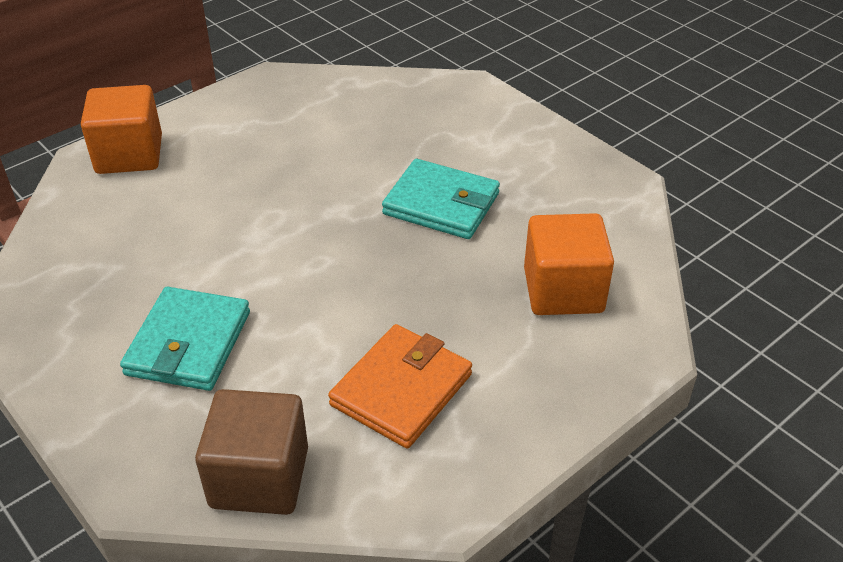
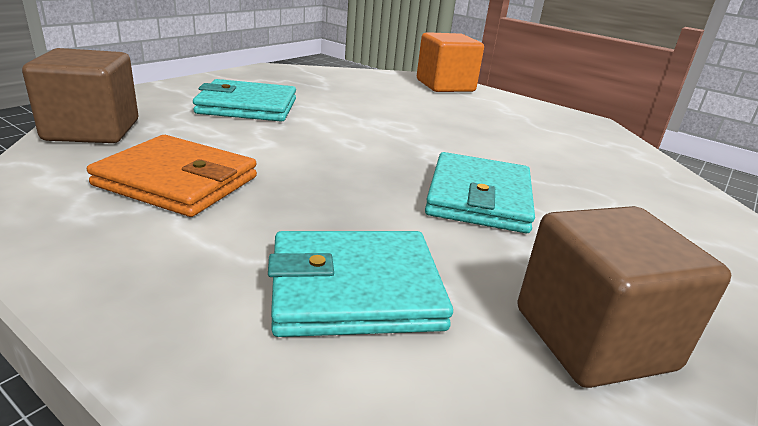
camera: 75 degrees right, 15 degrees down
(563, 290) = (355, 289): orange cube -> turquoise wallet
(605, 202) = (593, 338): none -> brown cube

